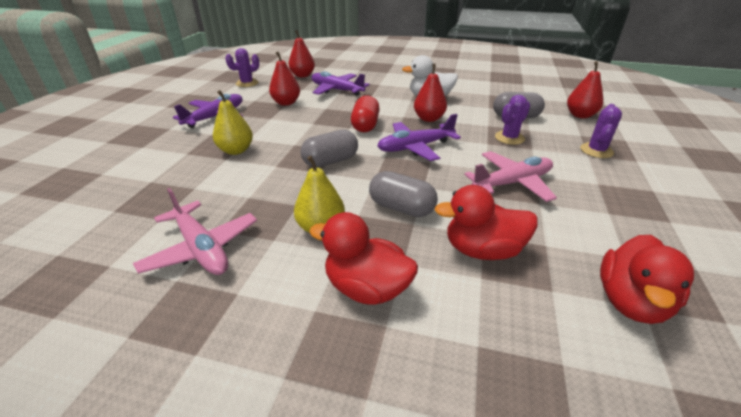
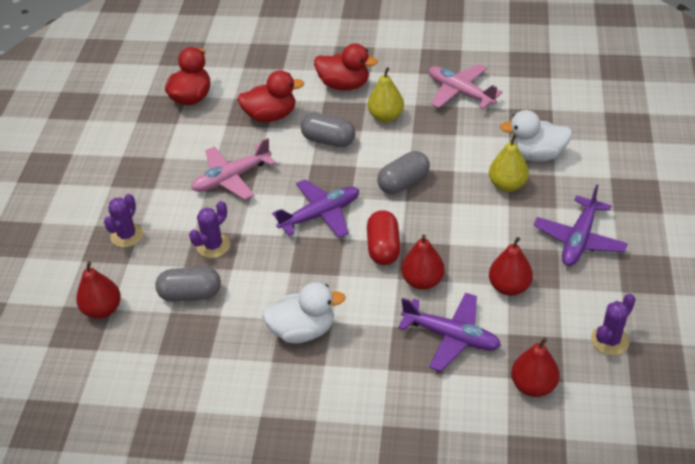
camera: 175 degrees right, 10 degrees up
(185, 169) = (536, 154): none -> white duck
(429, 119) = (305, 273): red pear -> red pear (422, 281)

